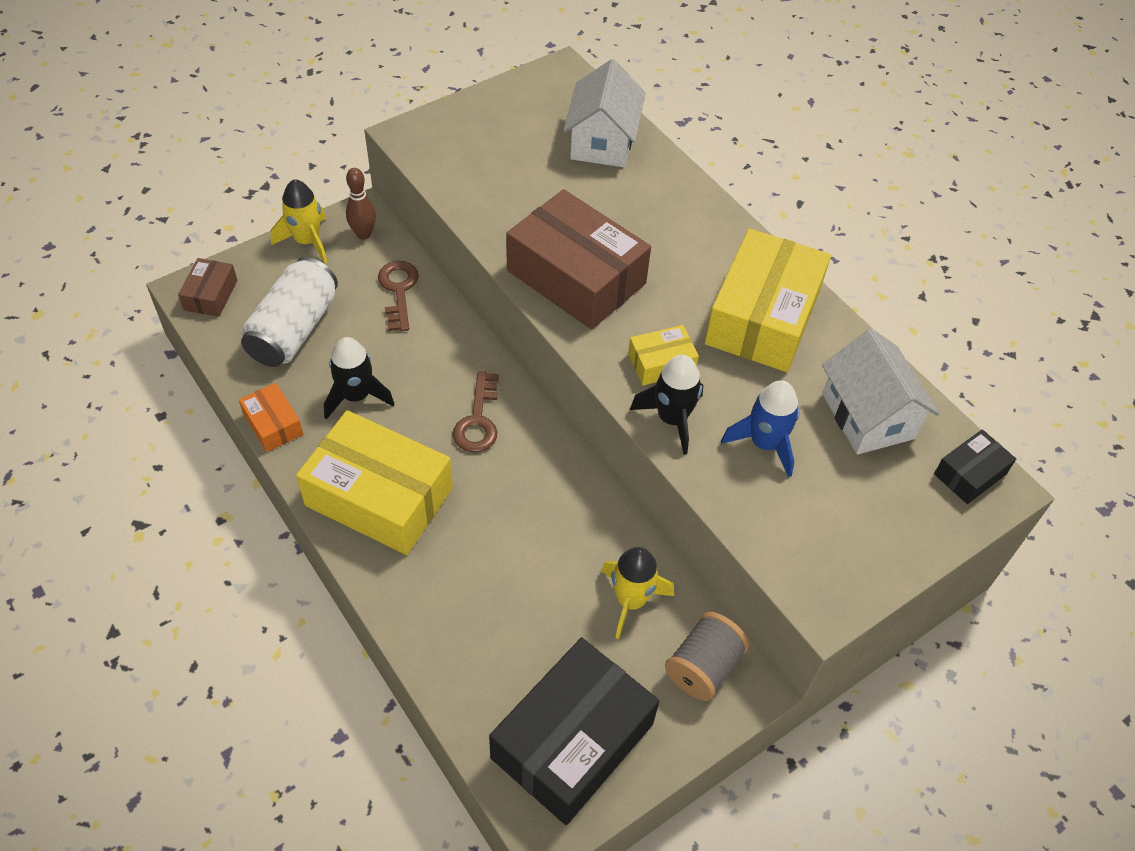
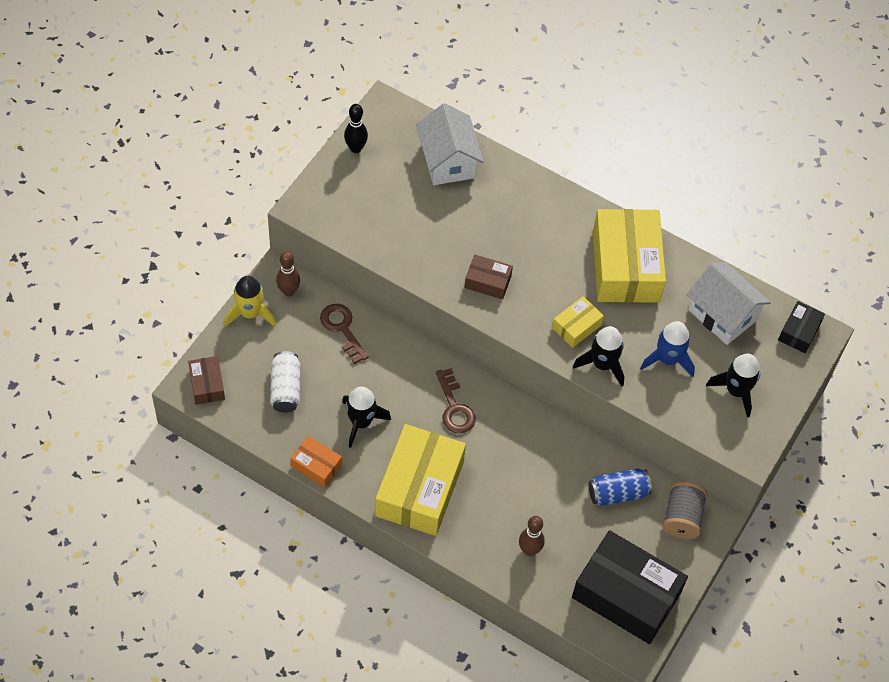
camera: 25 degrees left, 5 degrees up
(294, 329) = (285, 388): white can -> white can, size x0.67
(379, 497) = (419, 488): yellow box -> yellow box turned 75 degrees counterclockwise
(473, 627) = (529, 550): none -> brown bowling pin
(503, 98) = (355, 148): none -> black bowling pin
(572, 741) = (626, 595): black box -> black box turned 75 degrees counterclockwise
(576, 277) = (488, 282): brown box -> brown box, size x0.47
(630, 600) = (617, 493): yellow rocket -> blue can
(843, 517) = (736, 391): none -> black rocket

